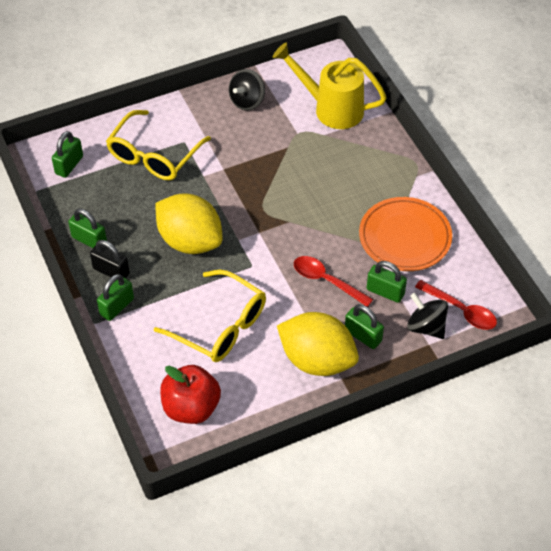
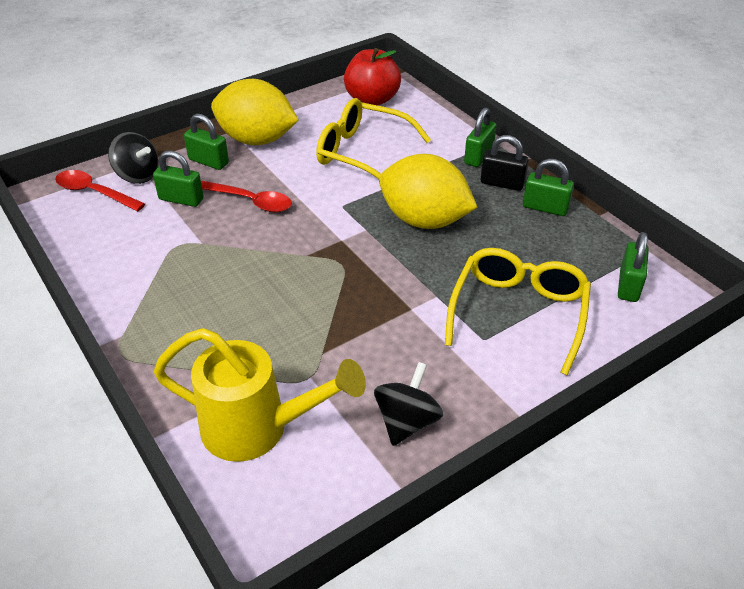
camera: 170 degrees right, 10 degrees down
(404, 237) = (151, 254): orange plate -> none

